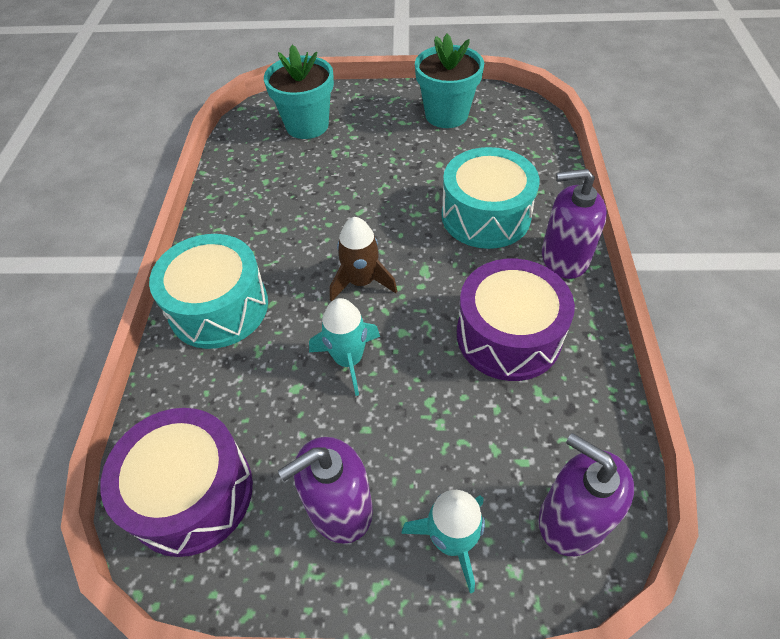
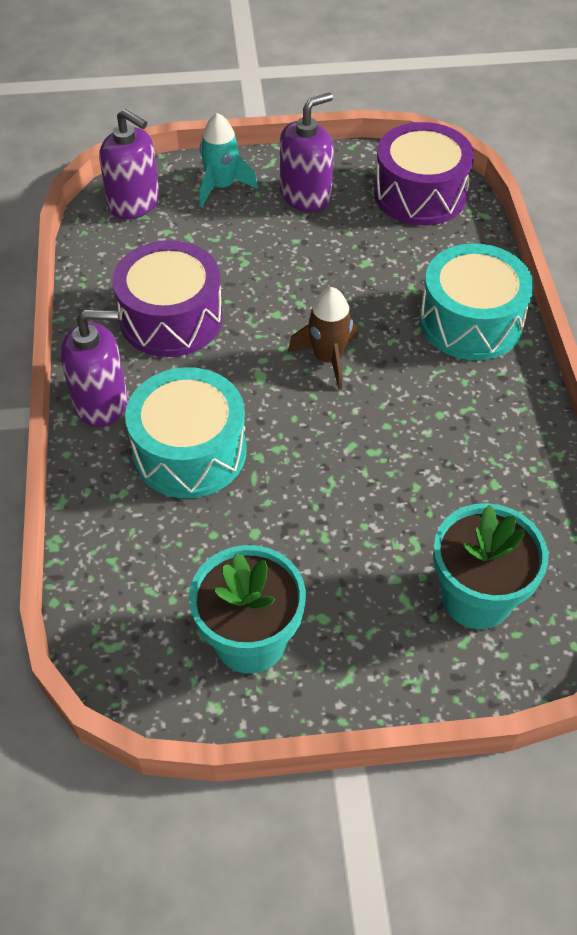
camera: 170 degrees right, 0 degrees up
(348, 360) = (323, 287): turquoise rocket -> none

